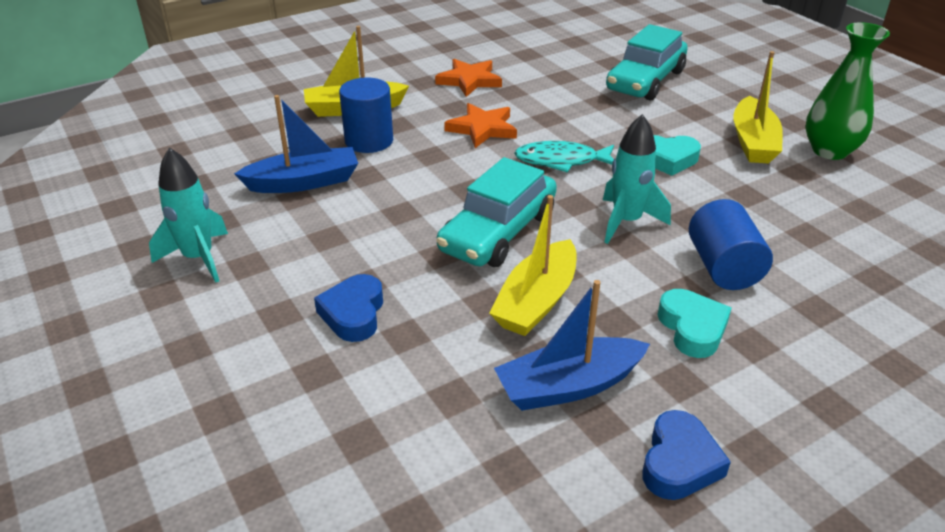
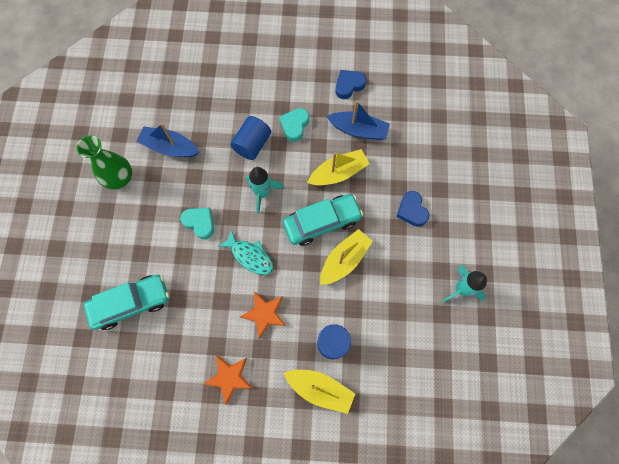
camera: 145 degrees left, 35 degrees up
(304, 182) = (387, 323): blue boat -> blue boat (170, 147)
(353, 313) = (412, 211): blue heart -> blue heart turned 120 degrees clockwise
(753, 142) = (145, 208): yellow boat -> yellow boat (344, 260)

